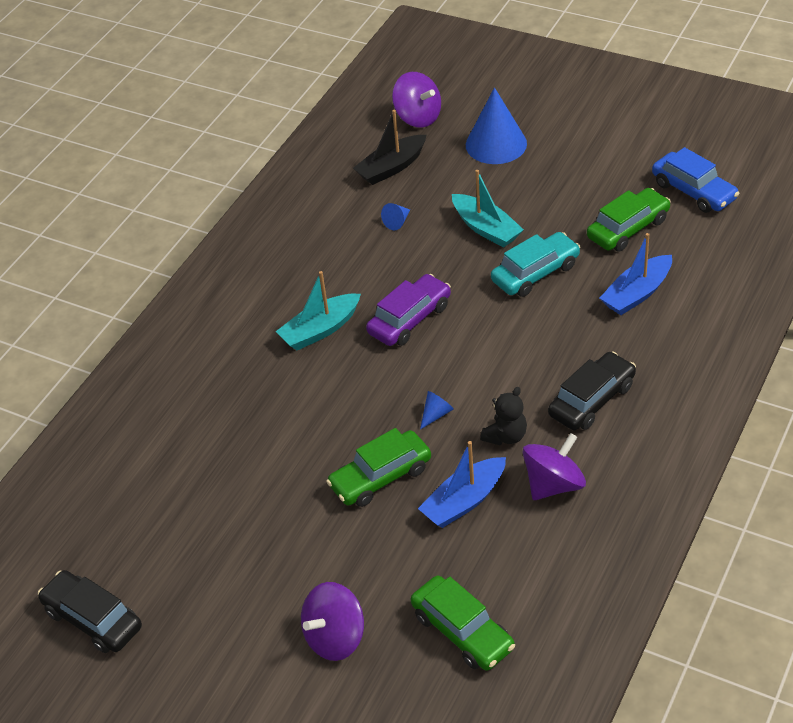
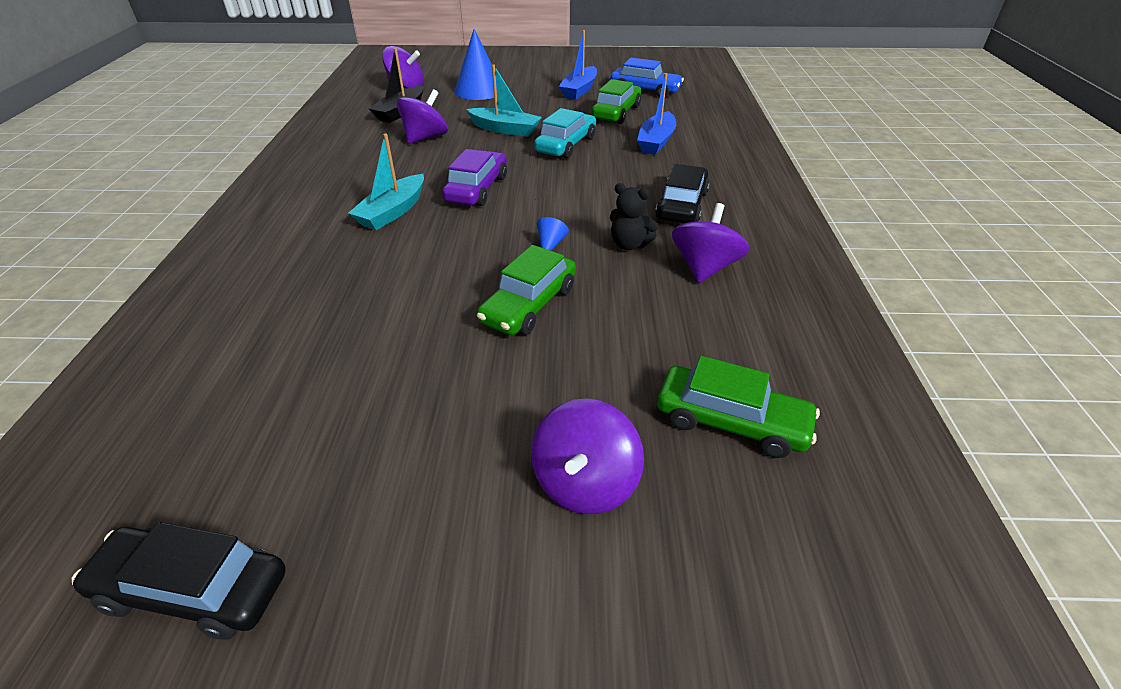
camera: 30 degrees left, 5 degrees down
(397, 222) = (425, 138): blue cone -> purple spinning top
(464, 501) = (631, 302): blue boat -> blue boat (579, 90)
(505, 436) = (629, 245): black teddy bear -> black teddy bear turned 105 degrees clockwise

